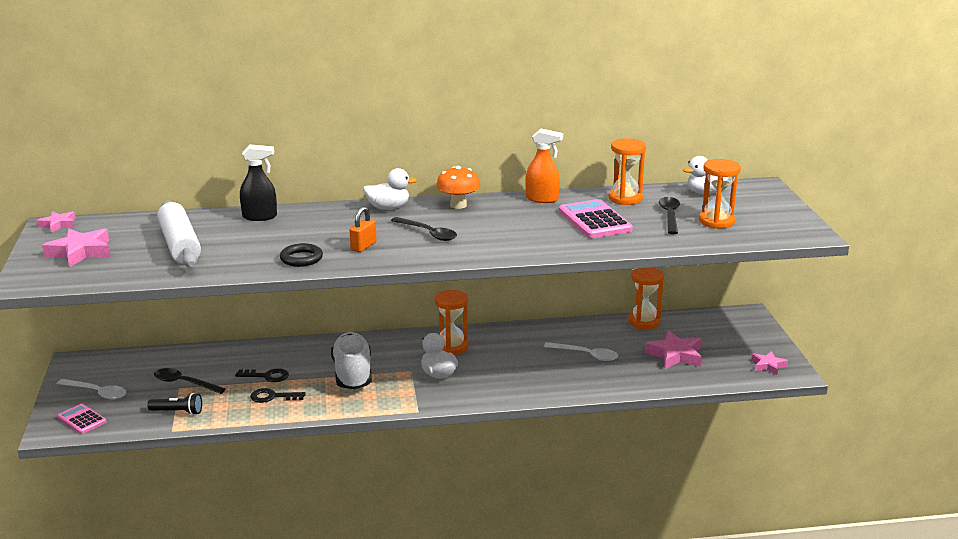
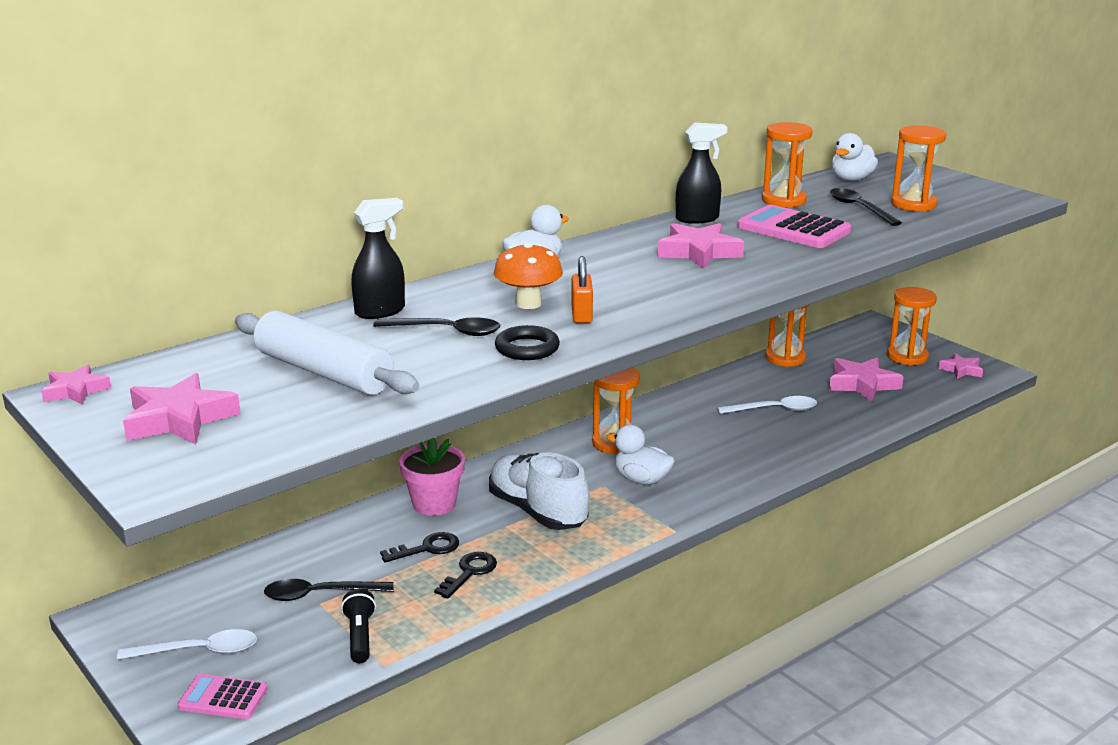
camera: 30 degrees left, 0 degrees up
(177, 412) = (360, 637): black flashlight -> black flashlight turned 75 degrees counterclockwise
(272, 397) = (469, 572): black key -> black key turned 150 degrees clockwise
(301, 352) = (434, 504): none -> pink flower pot
(428, 233) = (634, 283): black spoon -> black spoon (446, 331)
(458, 205) = (614, 244): orange mushroom -> orange mushroom (528, 304)
(502, 222) = (698, 252): none -> pink star
(542, 199) = (697, 219): orange spray bottle -> black spray bottle
(739, 345) = (907, 357): none -> orange hourglass

